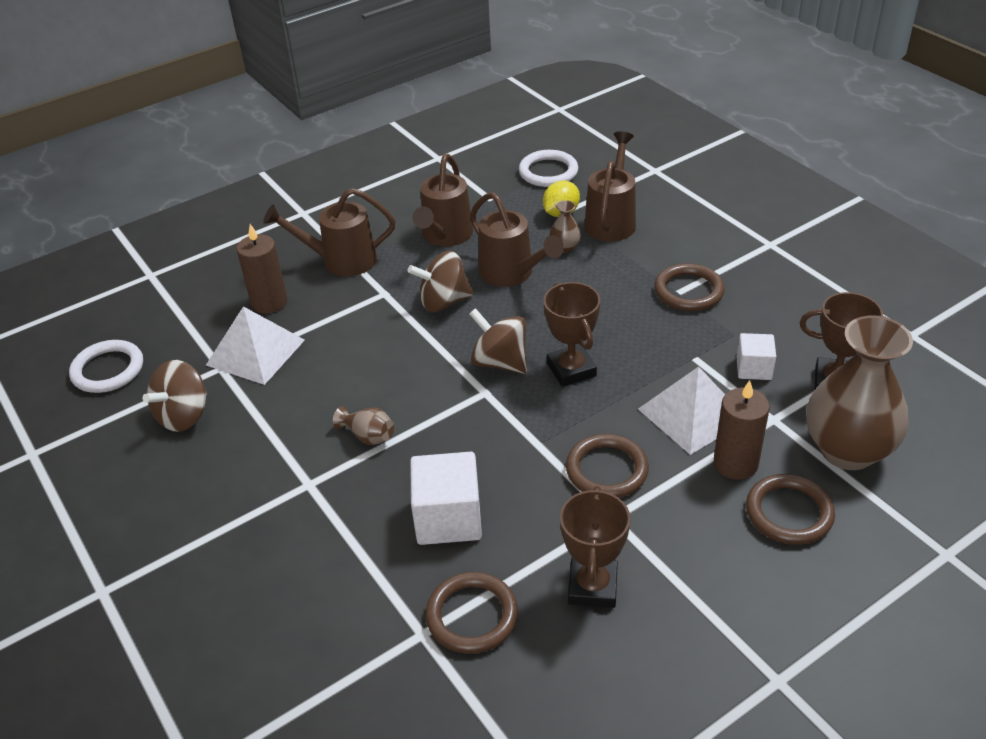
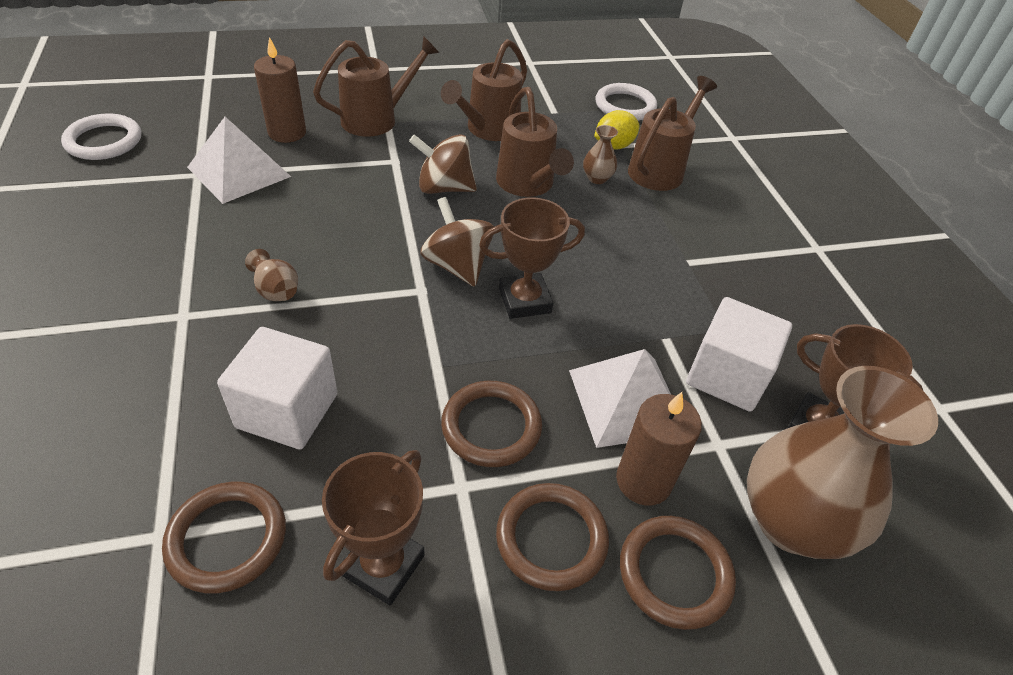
camera: 15 degrees right, 5 degrees up
(184, 415) = (130, 205): brown spinning top -> none
(340, 261) = (377, 119): brown watering can -> brown watering can turned 135 degrees clockwise
(571, 370) = (524, 300): brown trophy -> brown trophy turned 75 degrees clockwise
(688, 291) = (700, 265): brown ring -> brown ring (551, 538)
(753, 368) = (727, 376): white cube -> white cube, size x1.70

